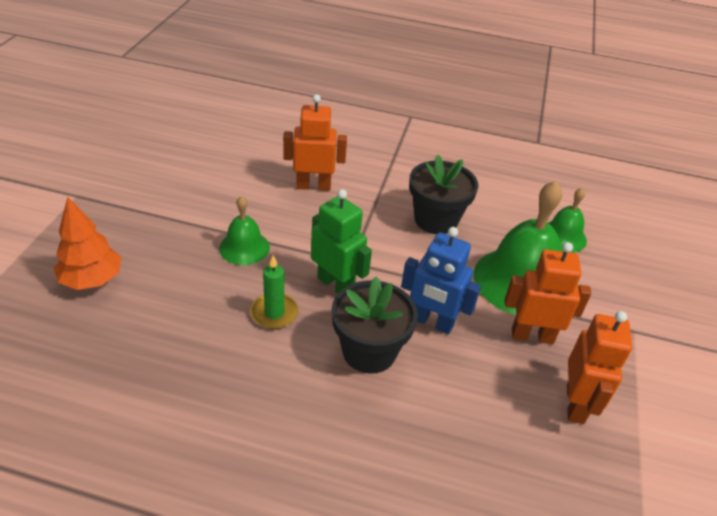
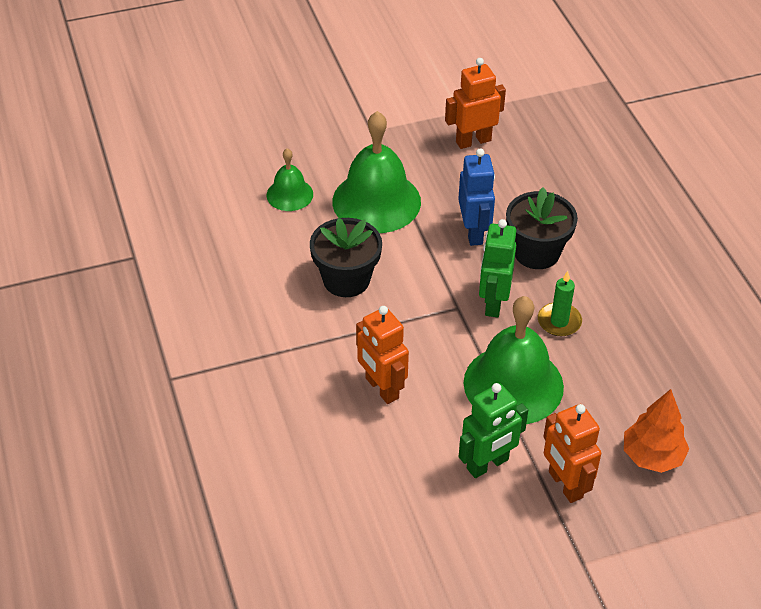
camera: 120 degrees left, 5 degrees up
(196, 197) = (488, 464): none -> green robot
(244, 247) = (513, 384): green bell -> green bell, size x1.89
(532, 335) = (431, 178): orange robot -> orange robot (565, 485)

